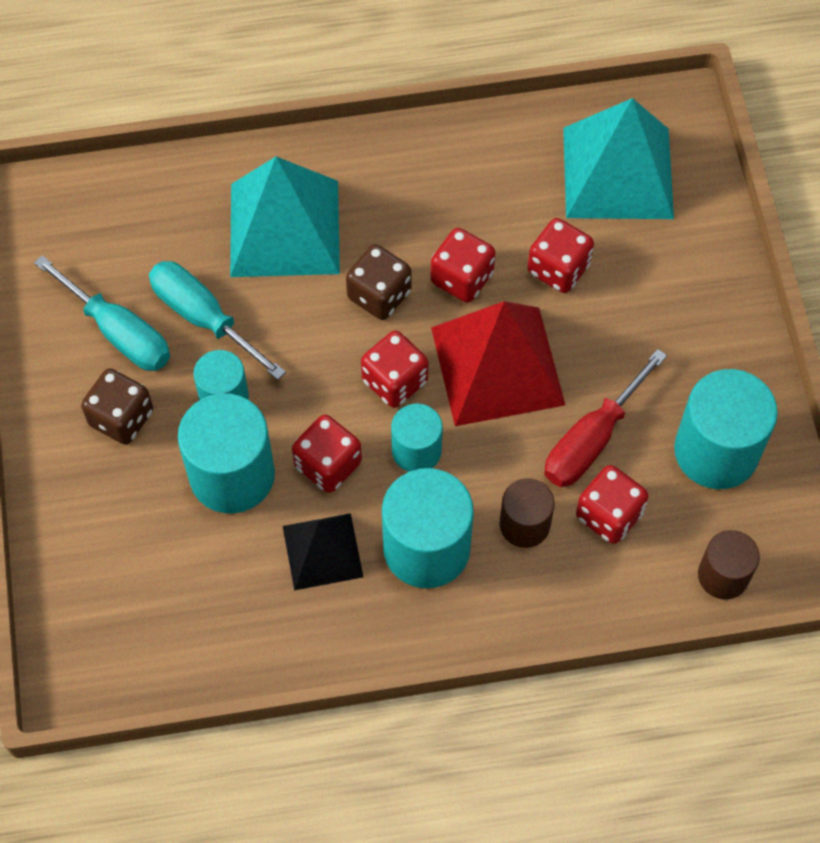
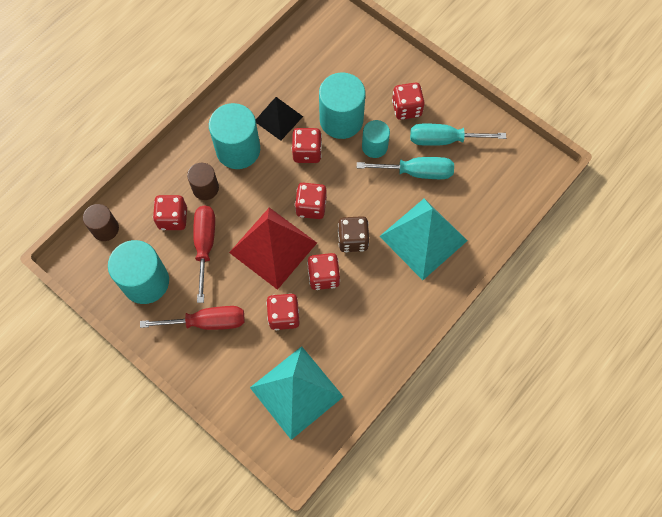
camera: 140 degrees right, 5 degrees up
(121, 418) = (406, 108): brown dice -> red dice
(416, 451) = (276, 184): turquoise cylinder -> none
(668, 334) = (207, 322): none -> red screwdriver

